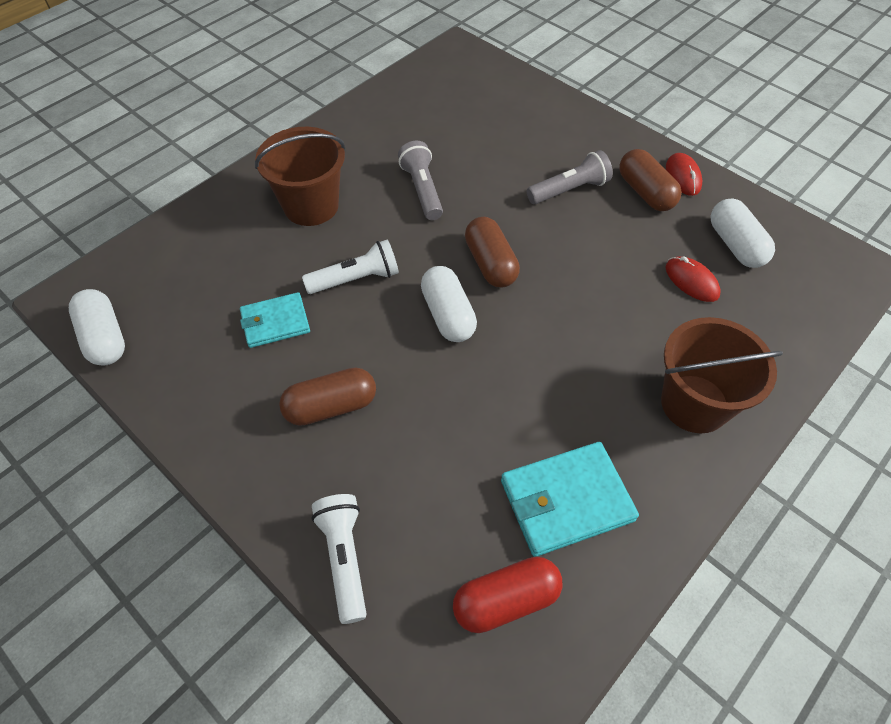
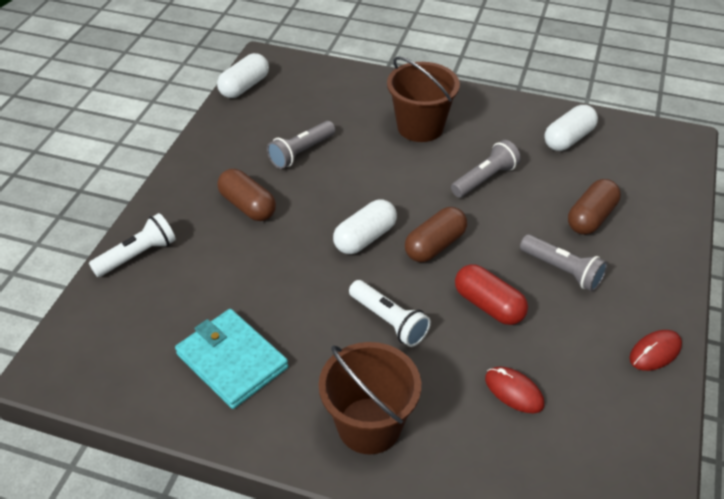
camera: 65 degrees right, 10 degrees down
(275, 322) = (301, 152): turquoise wallet -> grey flashlight
(356, 279) = (366, 176): white flashlight -> white flashlight (389, 321)
(506, 600) = (138, 349): red capsule -> red capsule (488, 305)
(645, 192) = (606, 327): brown capsule -> brown capsule (591, 217)
(691, 281) = (514, 391): red mouse -> red mouse turned 75 degrees counterclockwise
(735, 245) = (590, 418): white capsule -> white capsule (568, 139)

